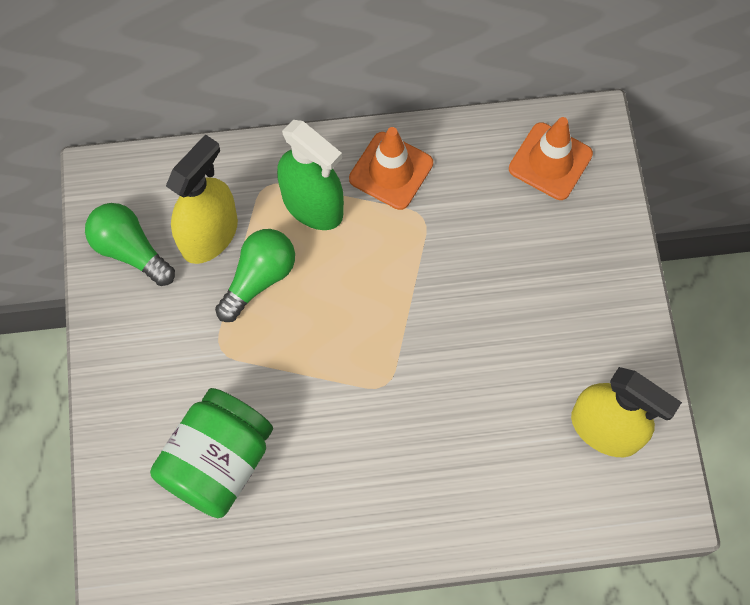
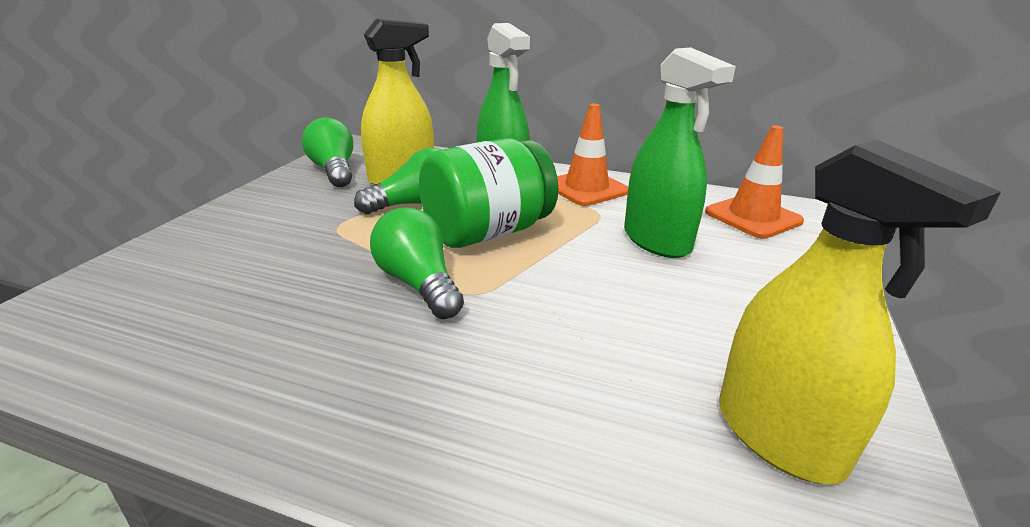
camera: 25 degrees right, 40 degrees down
(218, 462) = (233, 288): green jar -> green jar (488, 232)
(340, 393) = (418, 284): none -> green light bulb
(484, 244) = (656, 240): none -> green spray bottle

